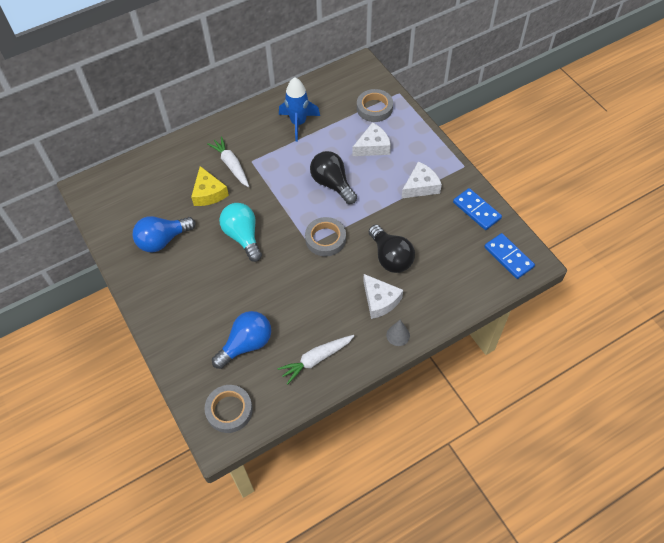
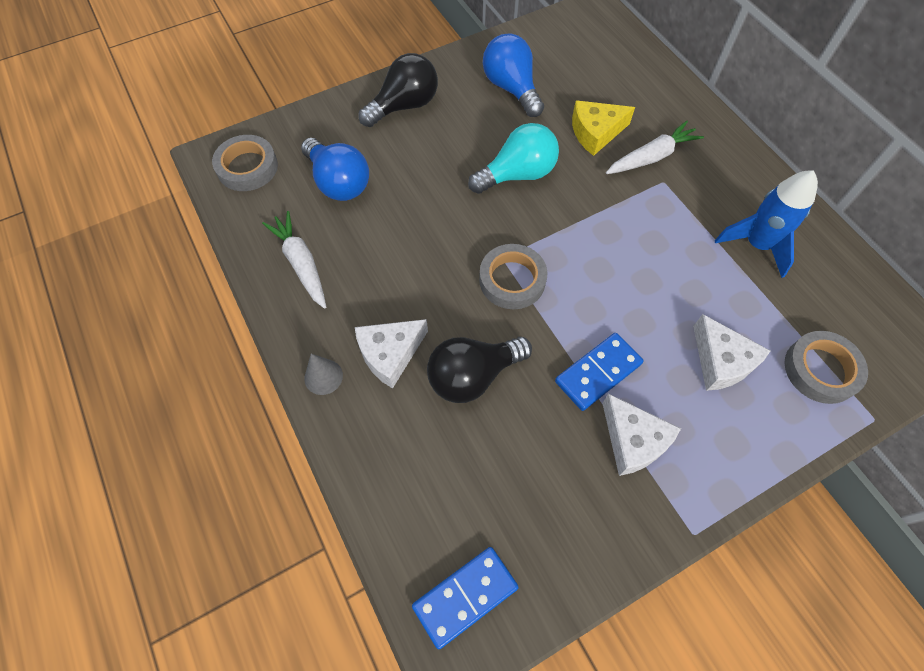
camera: 90 degrees right, 5 degrees up
(332, 184) = (626, 293): black light bulb -> black light bulb (404, 106)
(476, 210) = (579, 545): blue domino -> blue domino (598, 372)

